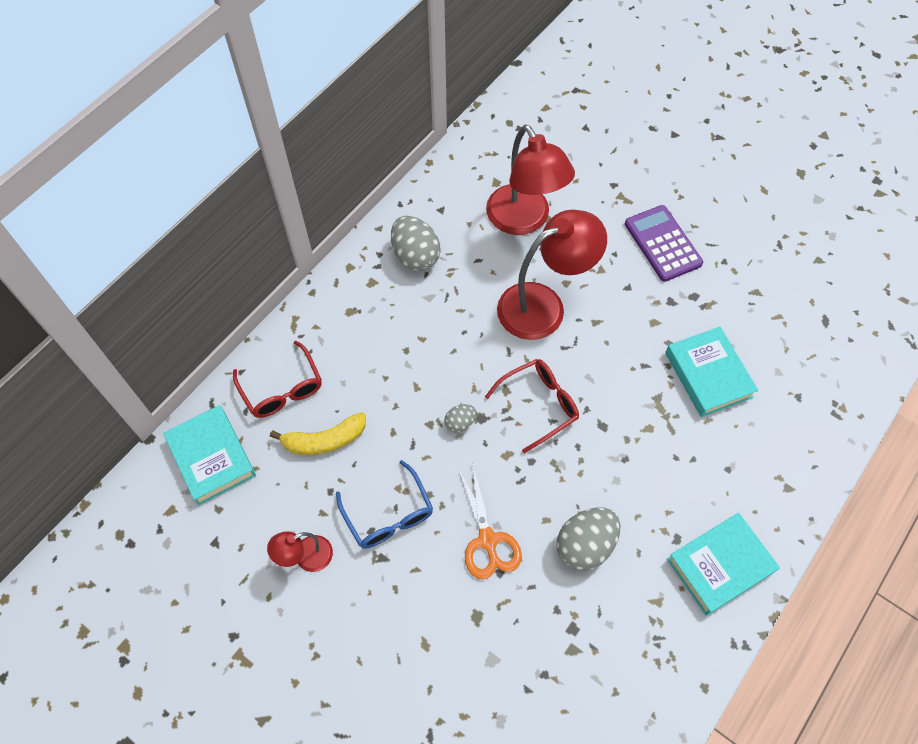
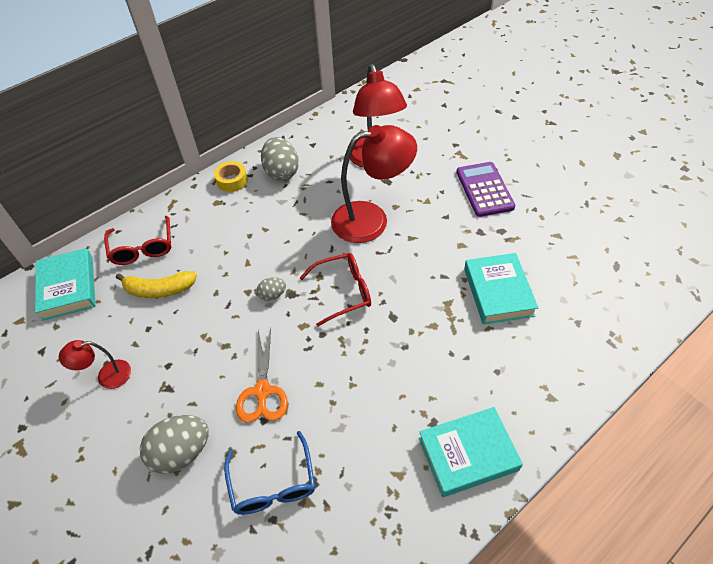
camera: 15 degrees right, 10 degrees down
(358, 278) = (232, 181): none -> yellow tape
(388, 515) = (187, 355): blue glasses -> blue glasses (273, 484)
(585, 545) = (347, 412): grey egg -> grey egg (181, 452)

